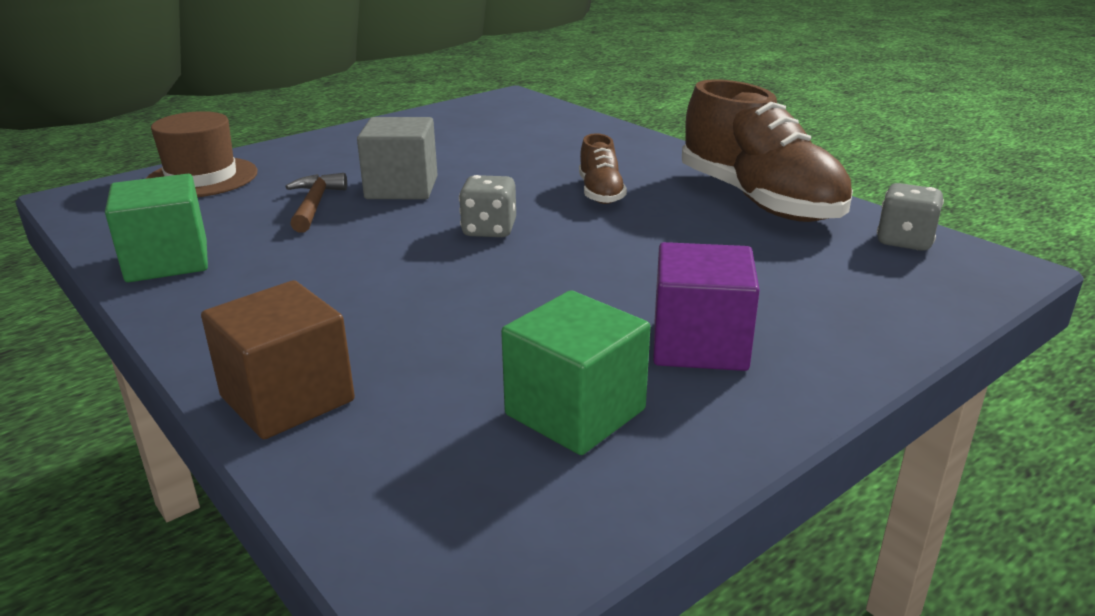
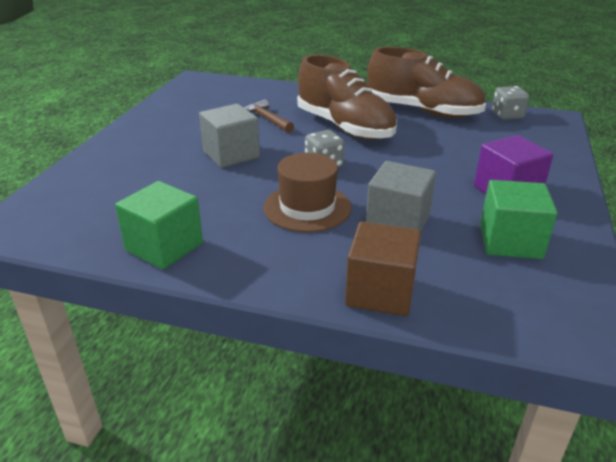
camera: 35 degrees left, 5 degrees up
(202, 178) = (79, 186): brown hat -> brown hat (307, 207)
(314, 205) = (195, 181): brown hammer -> brown hammer (267, 119)
(460, 327) = (397, 222): none -> grey cube
(600, 193) = (345, 127): brown shoe -> brown shoe, size x2.07

